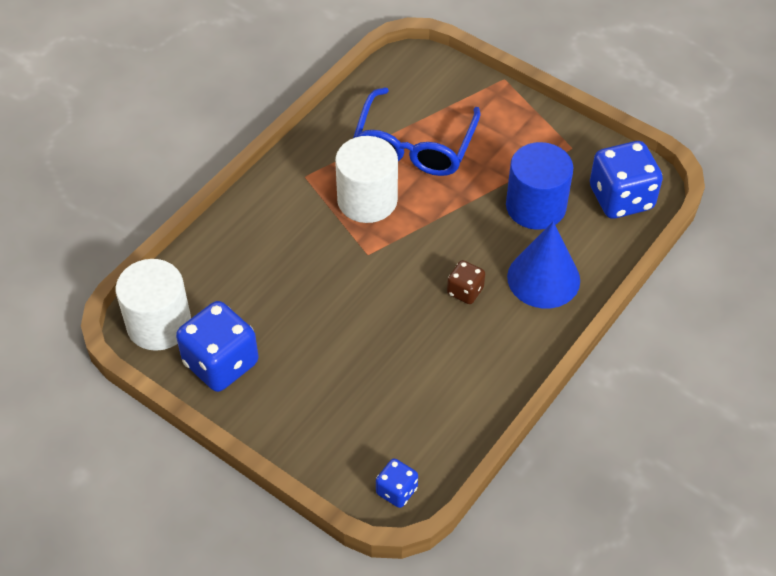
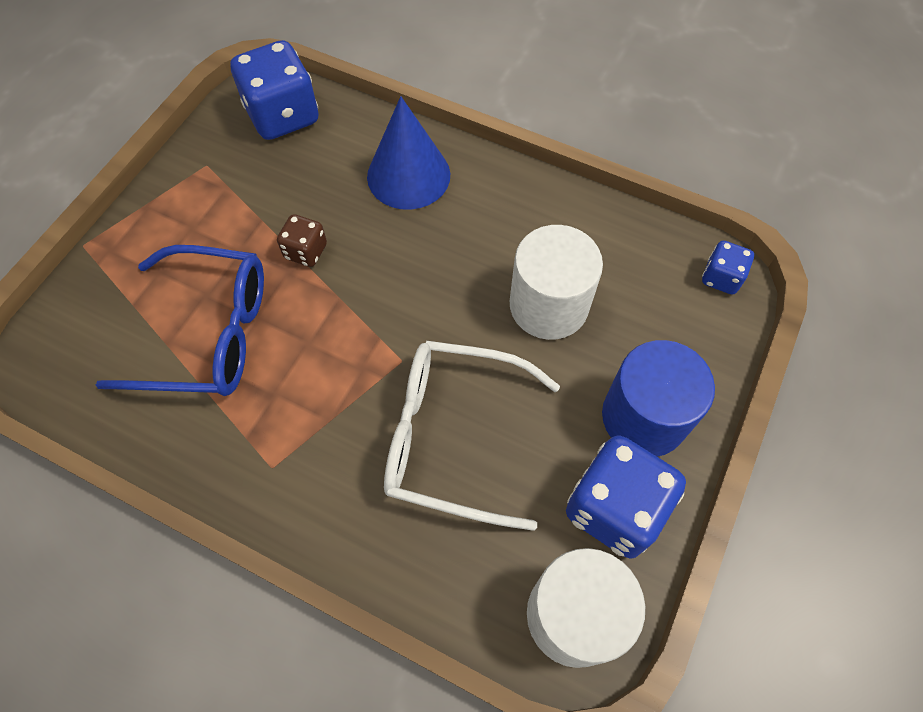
camera: 100 degrees left, 10 degrees up
(299, 276) = (453, 437): none -> white glasses
(367, 200) = (310, 376): white cylinder -> white cylinder (548, 305)
(465, 291) = (441, 247): brown dice -> brown dice (306, 251)
(535, 206) = (303, 191): blue cylinder -> blue cylinder (644, 417)

